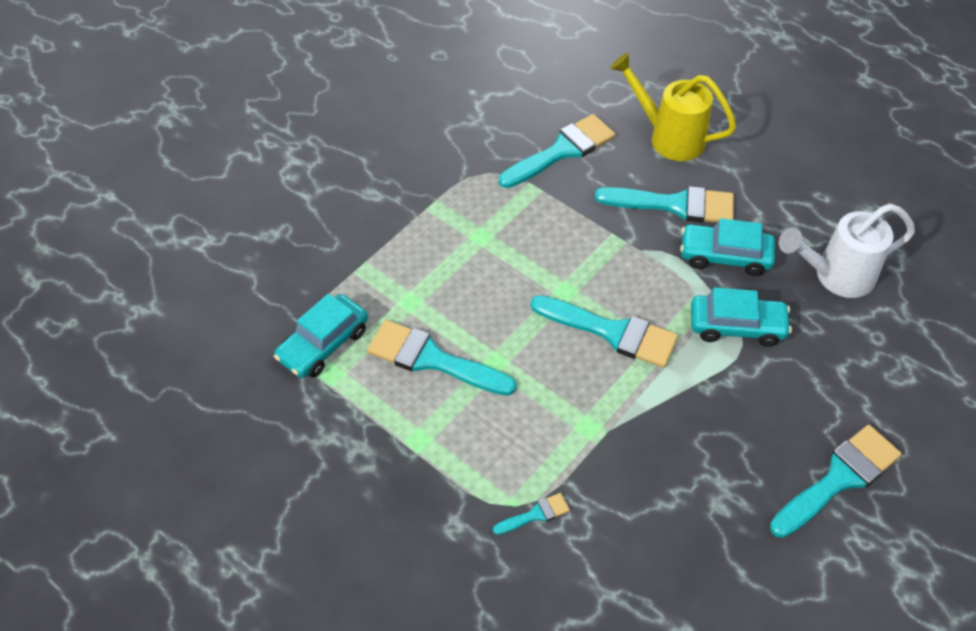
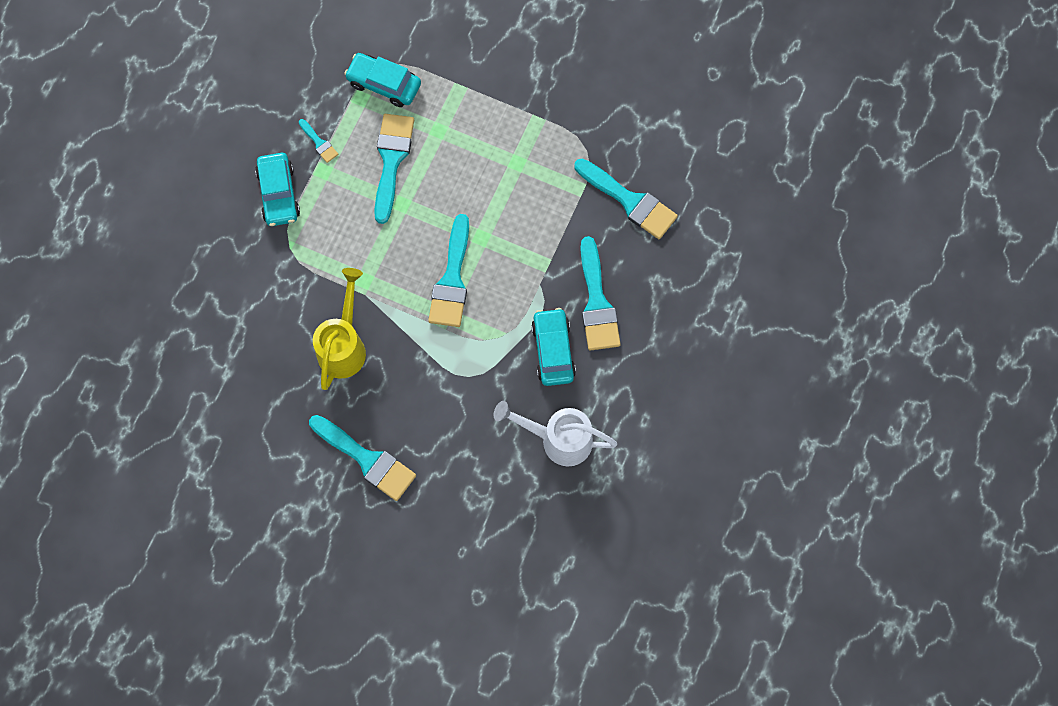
camera: 75 degrees right, 20 degrees up
(535, 514) = (286, 261): turquoise brush -> turquoise brush (319, 143)
(668, 137) = (675, 283): yellow watering can -> yellow watering can (344, 345)
(736, 326) = (484, 369): turquoise car -> turquoise car (279, 194)
(835, 276) = (557, 439): white watering can -> white watering can turned 45 degrees counterclockwise

